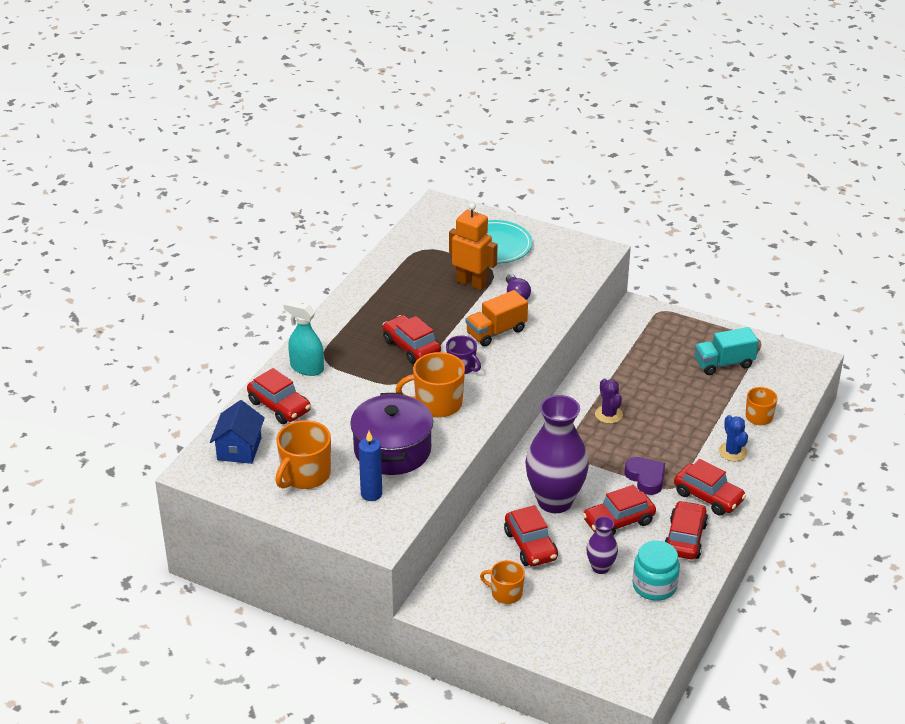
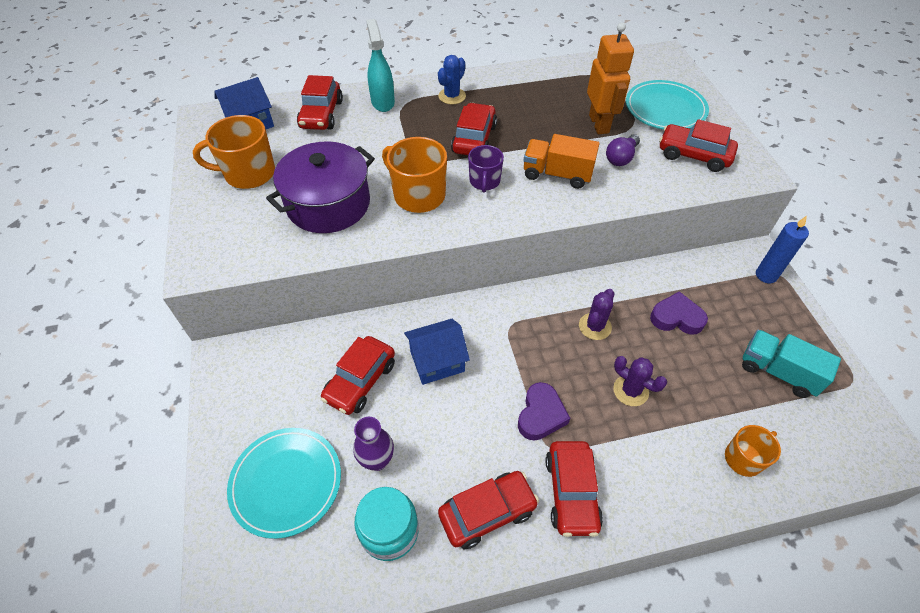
camera: 50 degrees right, 15 degrees up
(371, 494) = (257, 225): blue candle -> blue candle (766, 275)
(505, 593) = (280, 403): orange mug -> none
(555, 501) = (437, 361): purple vase -> blue house
(572, 617) = (286, 482): none -> turquoise plate
(618, 521) = (457, 432): red car -> red car (693, 155)
(642, 376) = (676, 318): none -> purple heart
(670, 430) = (630, 390): none -> purple cactus
(733, 452) = (663, 470): blue cactus -> blue cactus (452, 96)

